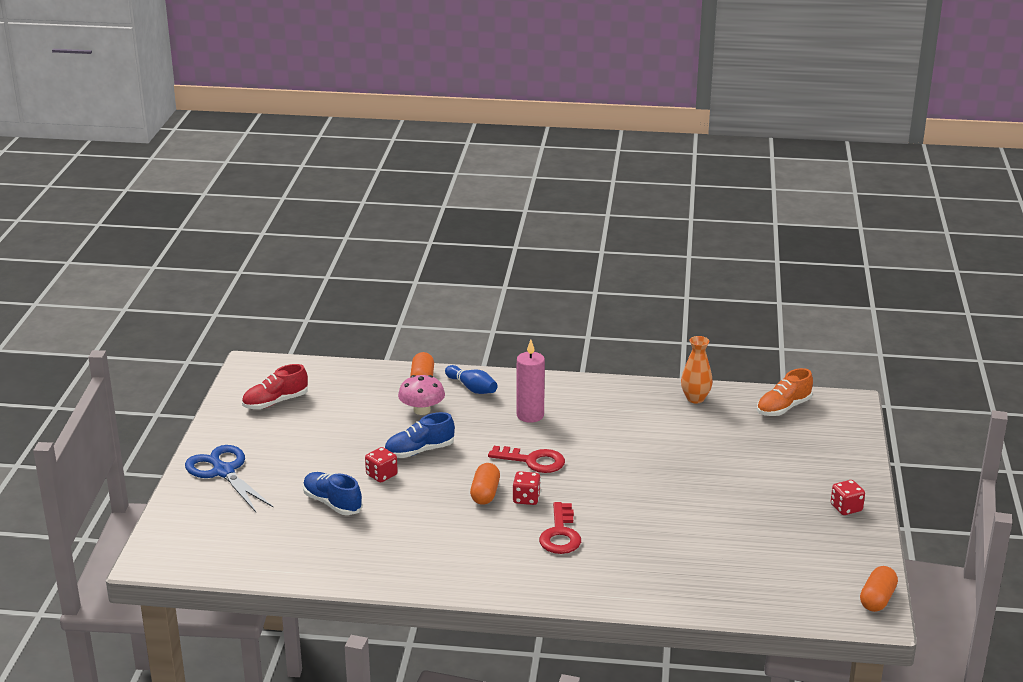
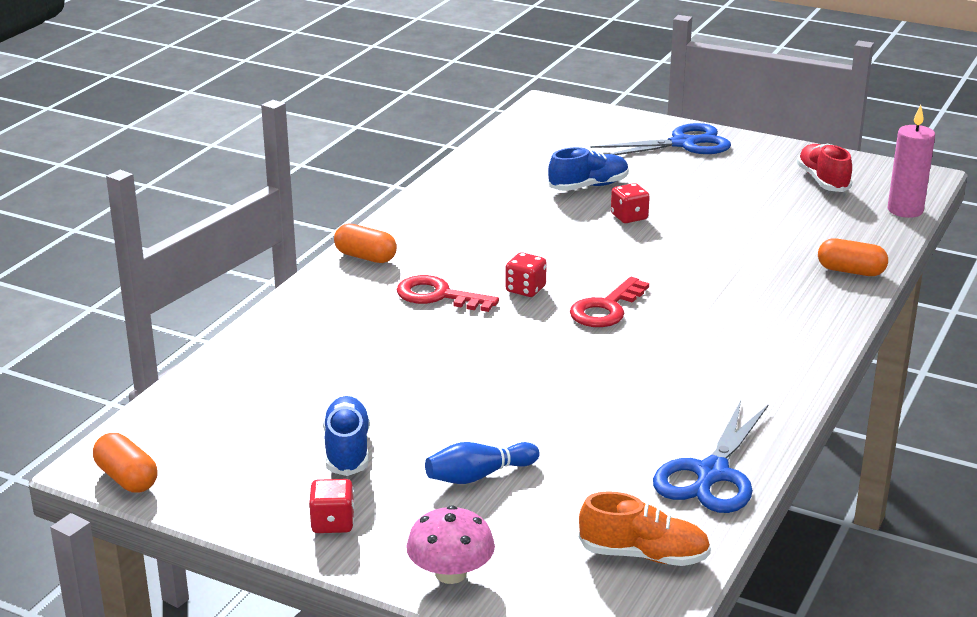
camera: 110 degrees right, 0 degrees up
(419, 451) = (669, 244): blue shoe -> blue shoe (347, 450)
(422, 410) = (768, 259): pink mushroom -> pink mushroom (451, 573)
(472, 388) = (814, 300): blue bowling pin -> blue bowling pin (479, 476)
(485, 493) = (553, 267): orange capsule -> orange capsule (365, 257)
(530, 415) = (721, 327): pink candle -> pink candle (905, 210)
(695, 398) = (712, 474): orange vase -> blue scissors
(783, 408) = (643, 555): orange shoe -> orange shoe turned 120 degrees clockwise

